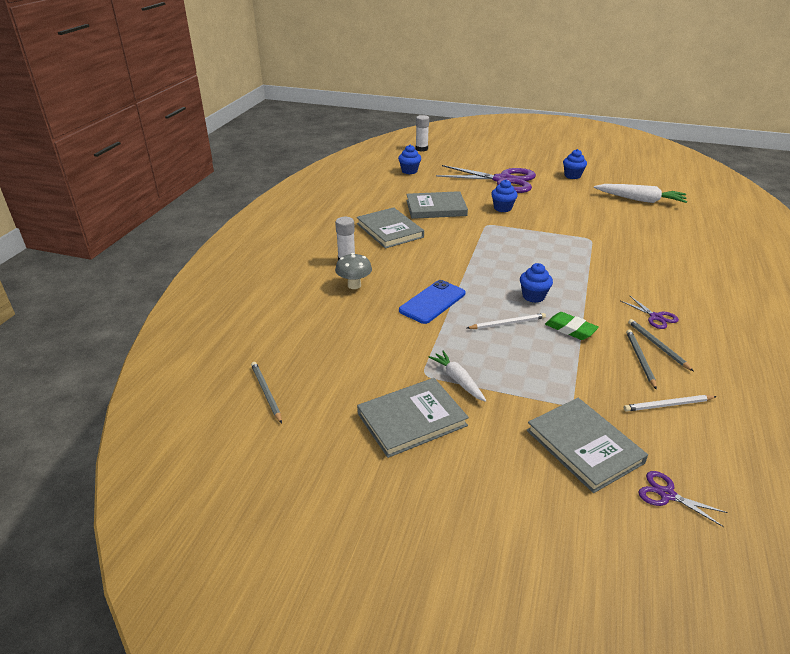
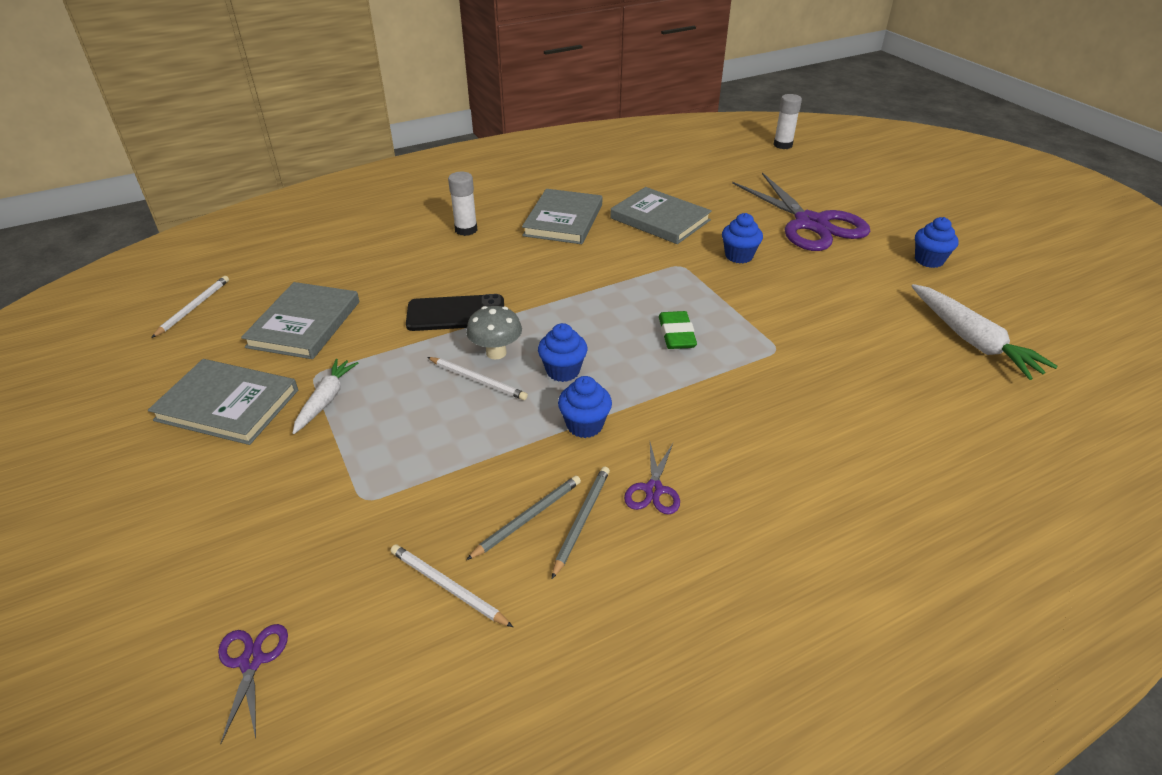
camera: 45 degrees right, 5 degrees up
(266, 393) = (193, 308): grey pencil -> white pencil
(354, 285) = (425, 257): grey mushroom -> grey mushroom (496, 353)
(409, 171) = (715, 165): blue cupcake -> blue cupcake (584, 425)
(432, 302) = (456, 314): blue phone -> black phone
(570, 329) = (525, 431): green eraser -> green eraser (676, 334)
(584, 446) = (289, 548): grey book -> grey book (304, 324)

